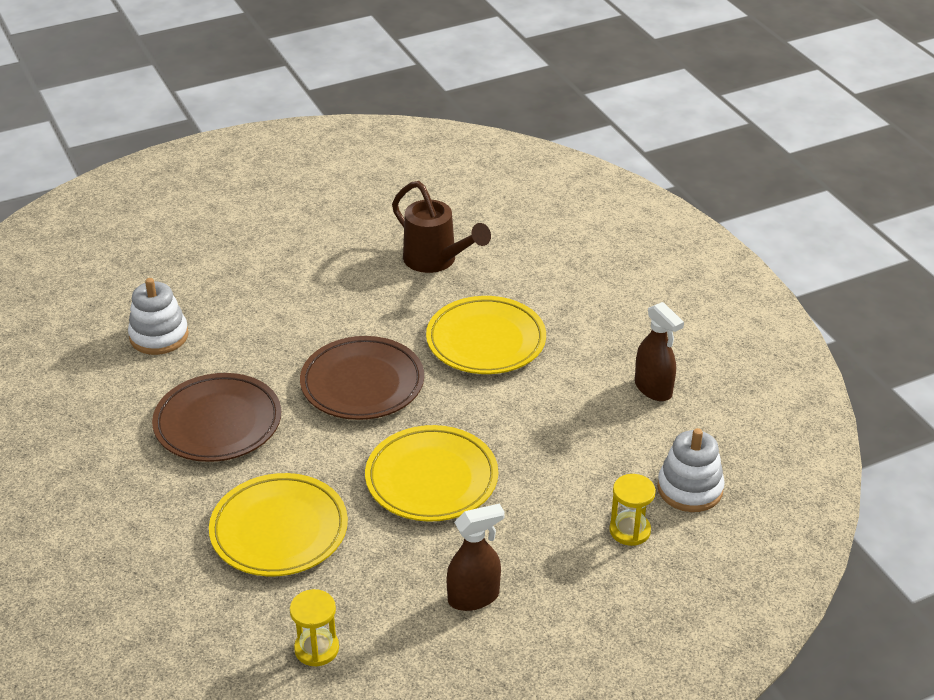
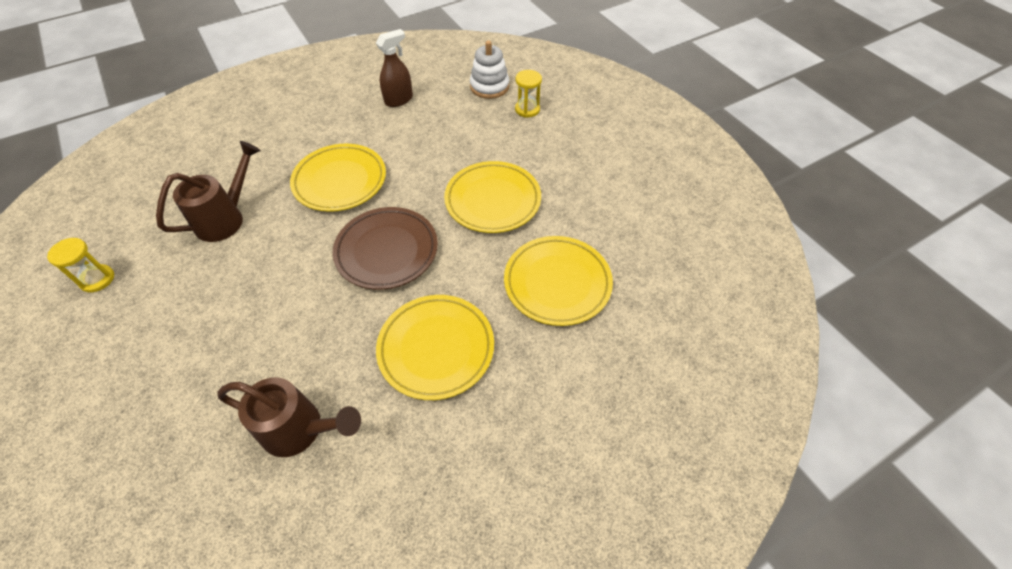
camera: 95 degrees left, 15 degrees up
(159, 336) = (301, 430): white stacking toy -> brown watering can
(218, 423) = (436, 348): brown plate -> yellow plate
(316, 649) = (660, 246): yellow hourglass -> yellow hourglass (97, 279)
(474, 597) = (596, 172): brown spray bottle -> none

